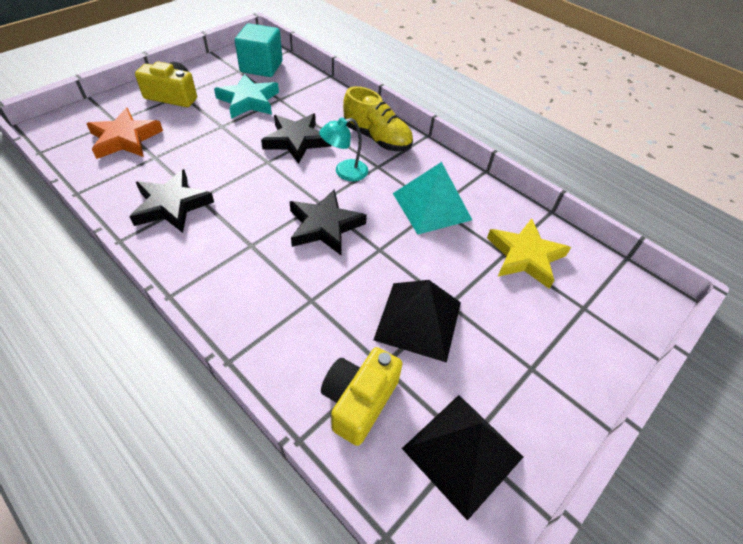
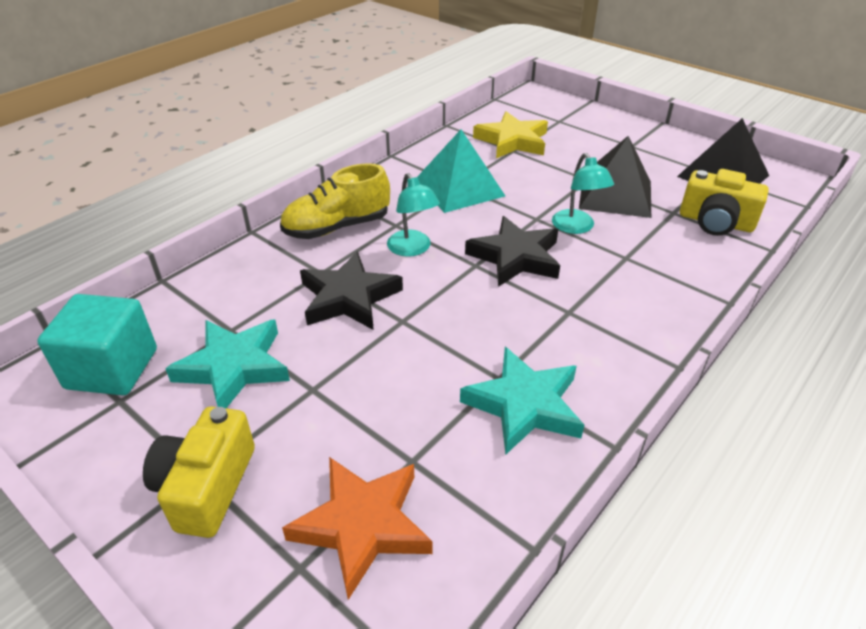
camera: 90 degrees left, 10 degrees down
(171, 205) = (524, 405): black star -> turquoise star
(362, 275) = (577, 227): none -> turquoise lamp
(377, 138) = (337, 227): yellow shoe -> yellow shoe turned 150 degrees counterclockwise

